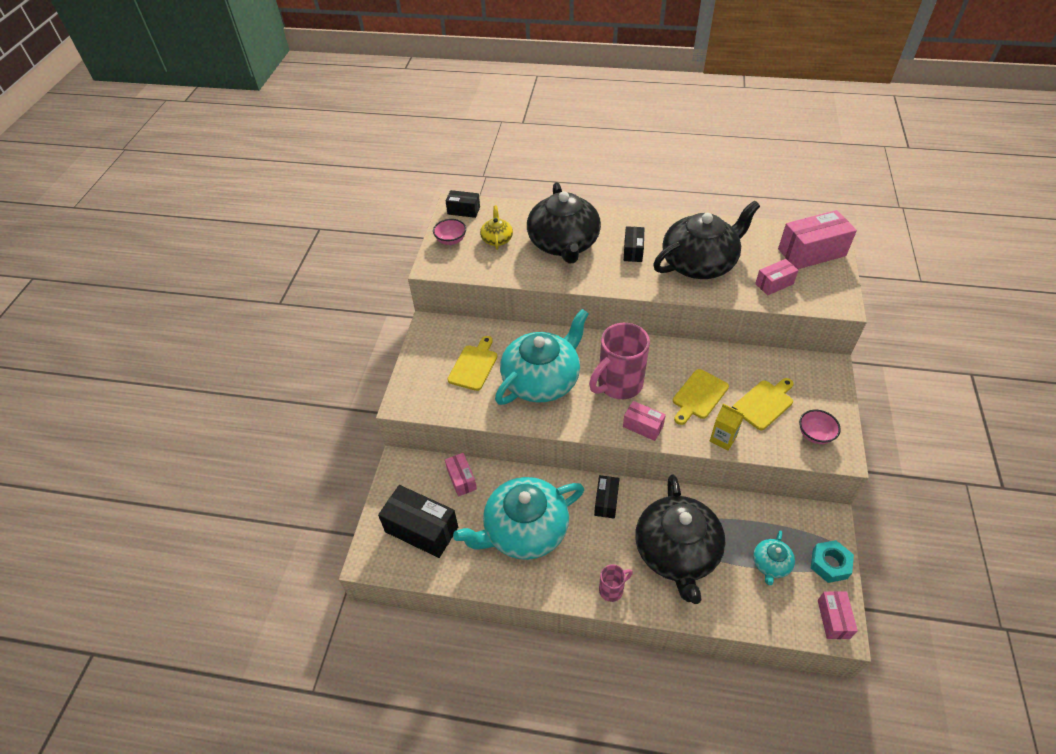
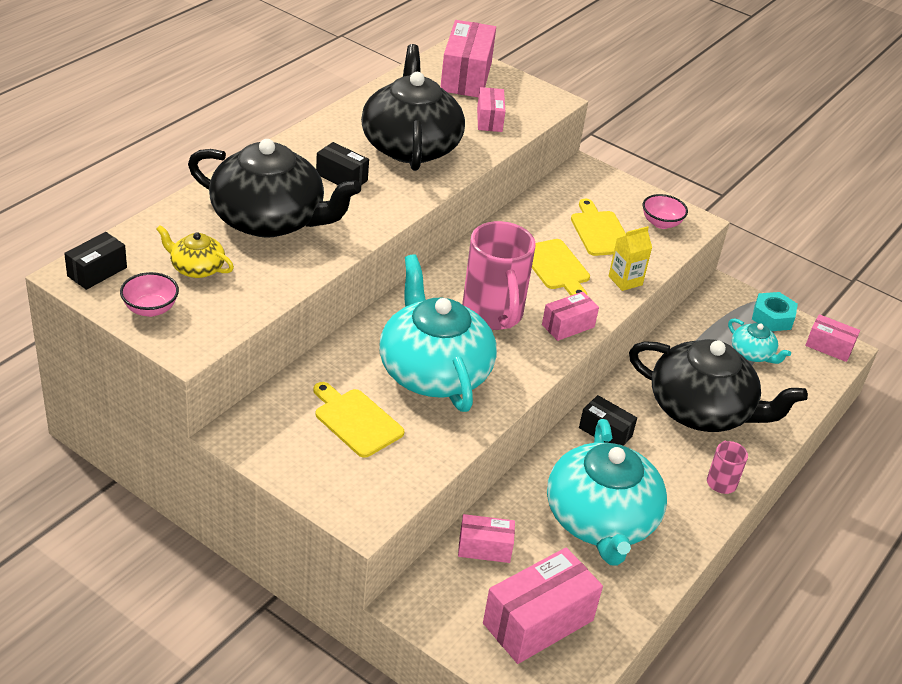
camera: 70 degrees left, 10 degrees down
(421, 529) = (538, 622): black box -> pink box

